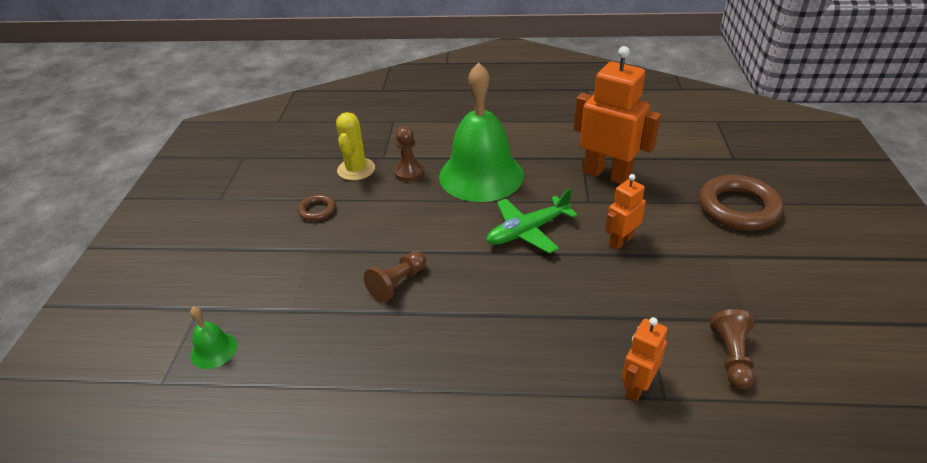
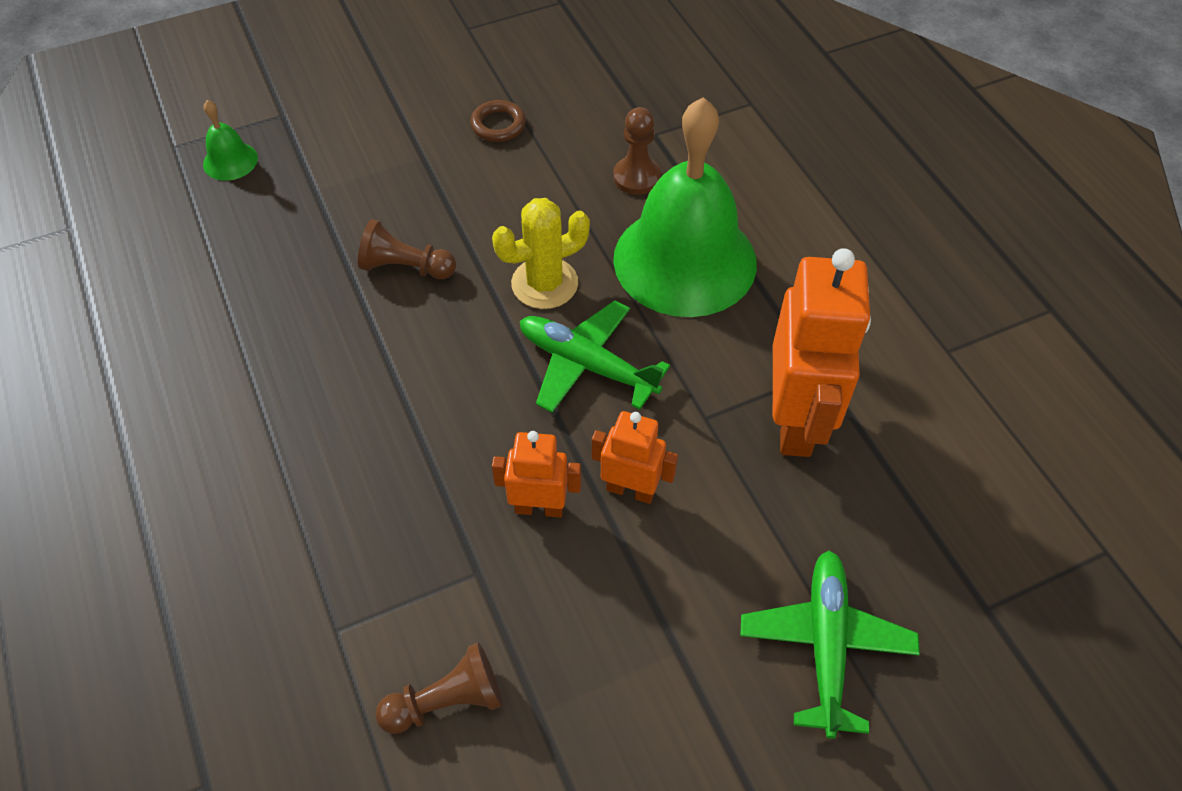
camera: 60 degrees right, 15 degrees up
(356, 169) = (606, 120): yellow cactus -> yellow cactus (544, 283)
(636, 387) = (341, 592): orange robot -> orange robot (539, 508)
(738, 208) = (825, 645): brown ring -> green plane

